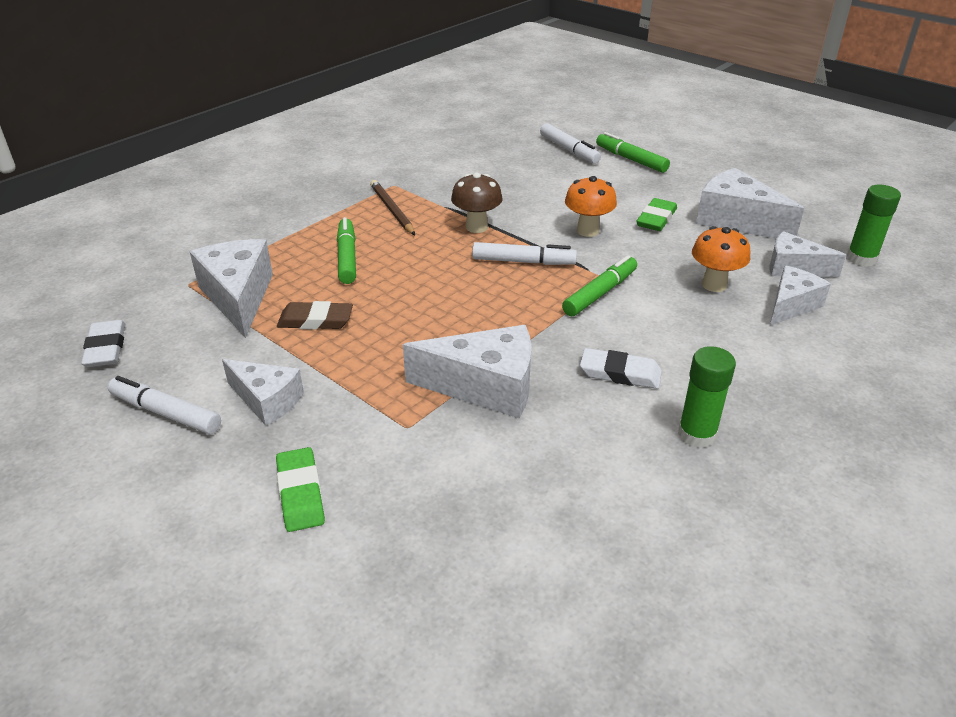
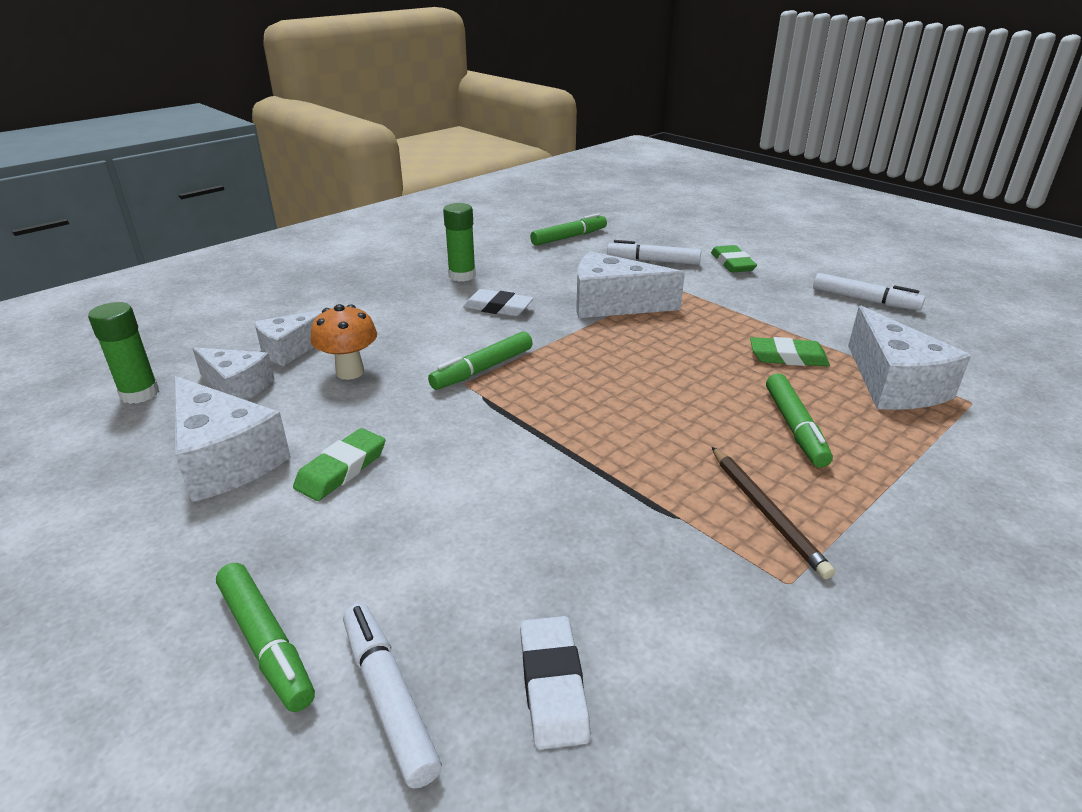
camera: 175 degrees left, 5 degrees down
(106, 348) = (978, 343): white eraser -> white eraser (553, 685)
(267, 400) = (789, 304): white cheese -> none
(315, 320) = (788, 357): brown eraser -> green eraser
(476, 227) = (621, 468): brown mushroom -> none
(523, 261) = (560, 410): white marker -> white marker (653, 261)
(569, 567) = (569, 237): none -> green marker
(587, 231) = (457, 453): orange mushroom -> none

